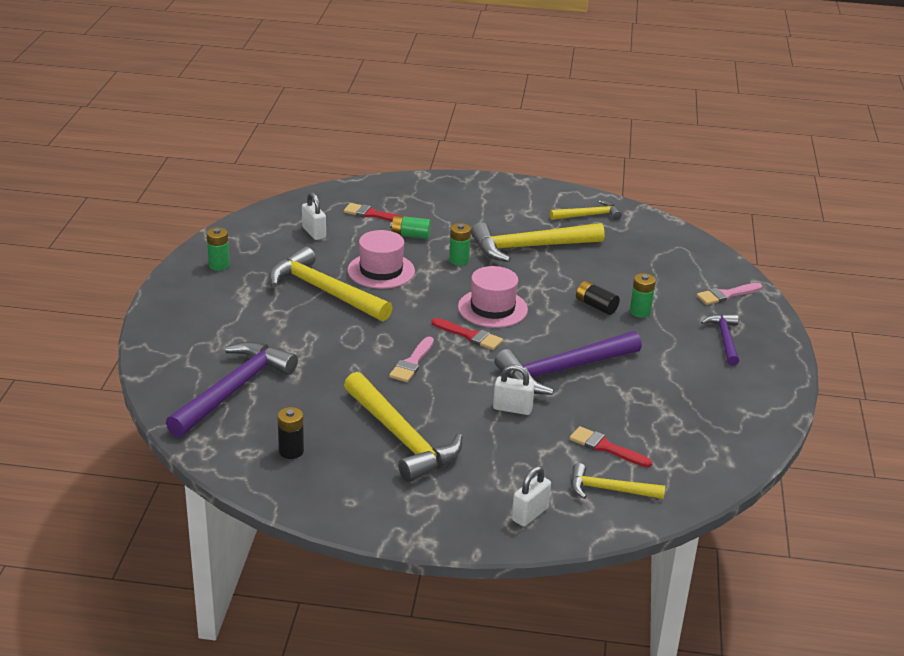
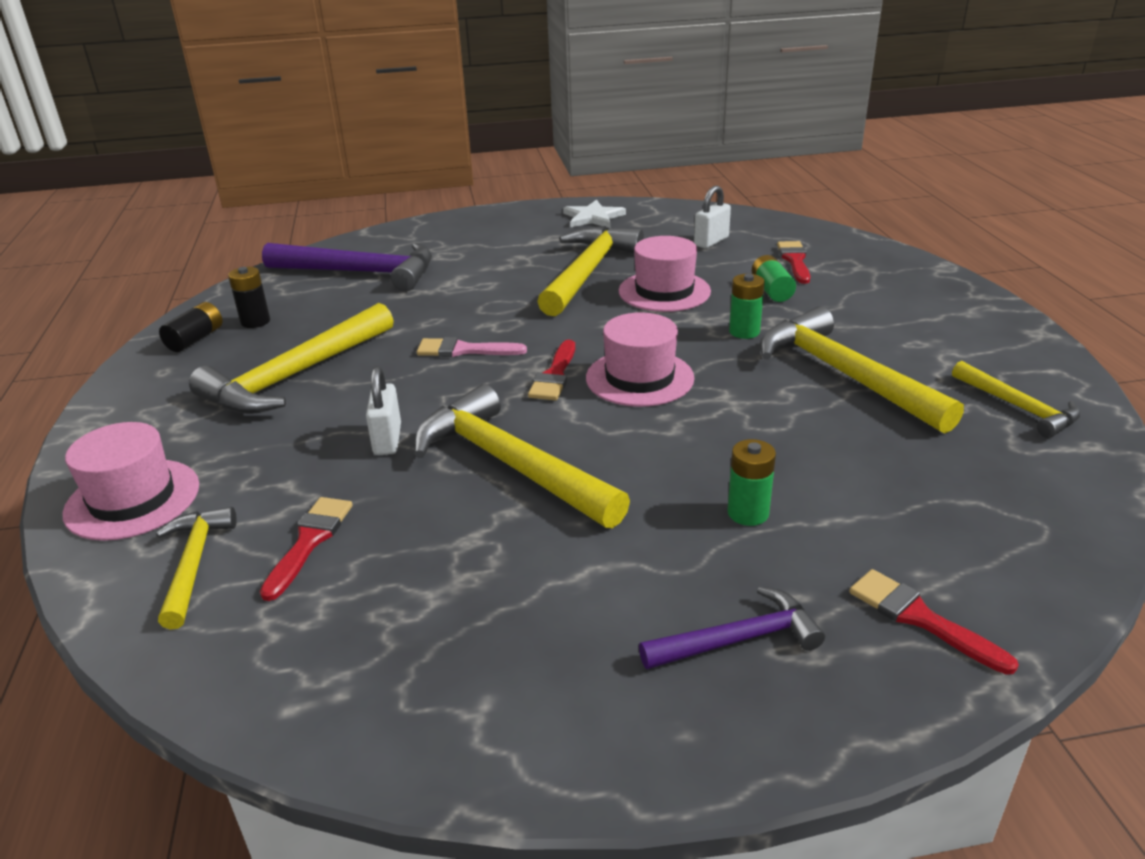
camera: 75 degrees right, 0 degrees up
(219, 265) = (593, 217): green battery -> white star
(530, 514) = (132, 499): white padlock -> pink hat
(563, 370) = (510, 465): purple hammer -> yellow hammer
(596, 306) = (725, 463): black battery -> black battery (195, 339)
(726, 295) = (920, 618): pink brush -> red brush

